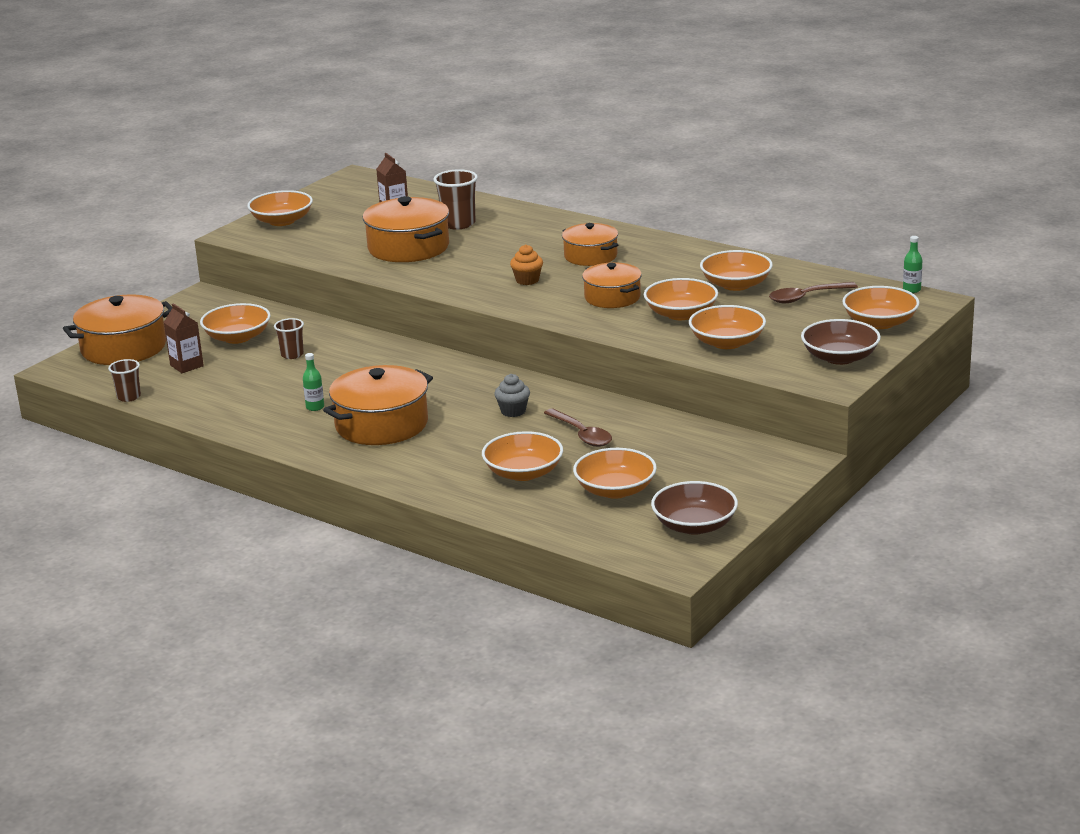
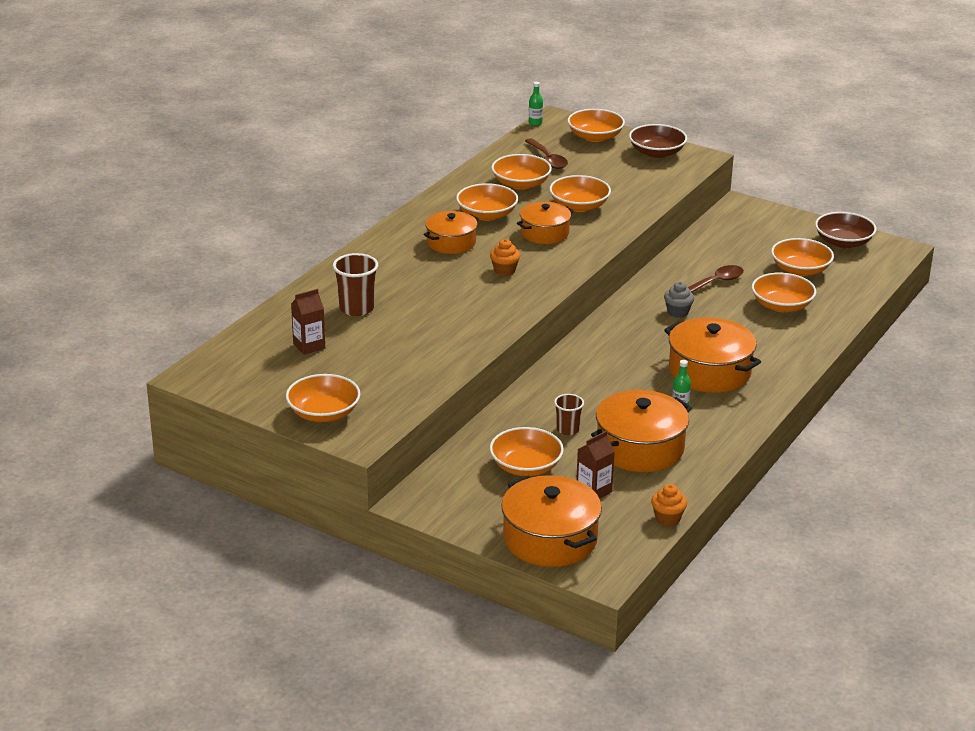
camera: 95 degrees left, 5 degrees up
(129, 397) = (667, 518): brown cup -> orange cupcake
(408, 247) = (416, 332): orange pot -> orange pot (640, 448)
(727, 342) = (633, 190): orange bowl -> orange bowl (487, 214)

